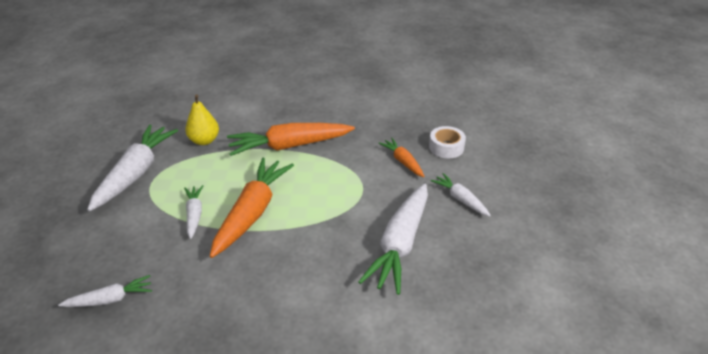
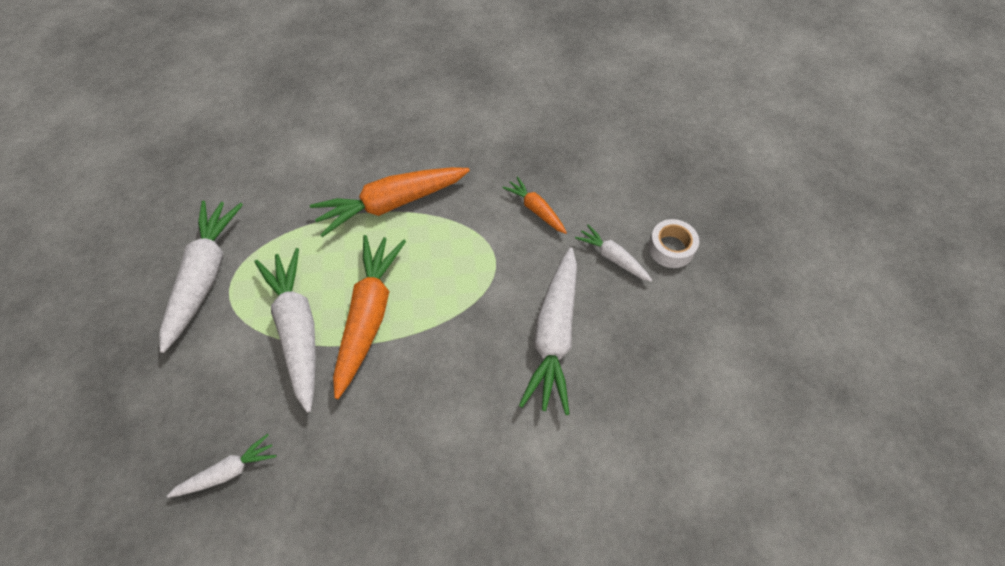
camera: 10 degrees left, 20 degrees up
(194, 215) = (298, 331): white carrot -> white carrot, size x1.92
(204, 141) = (280, 210): yellow pear -> none
(446, 147) = (584, 180): white tape -> white tape (671, 248)

